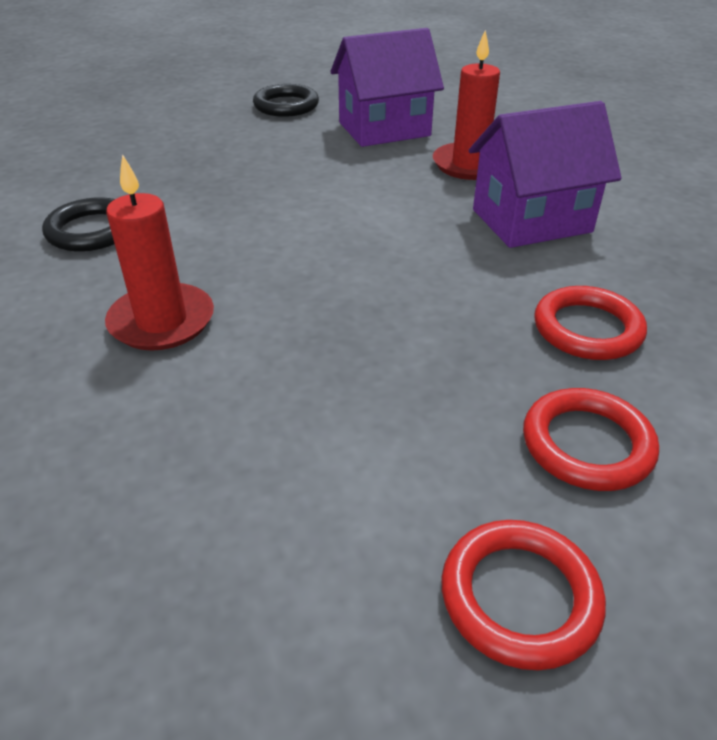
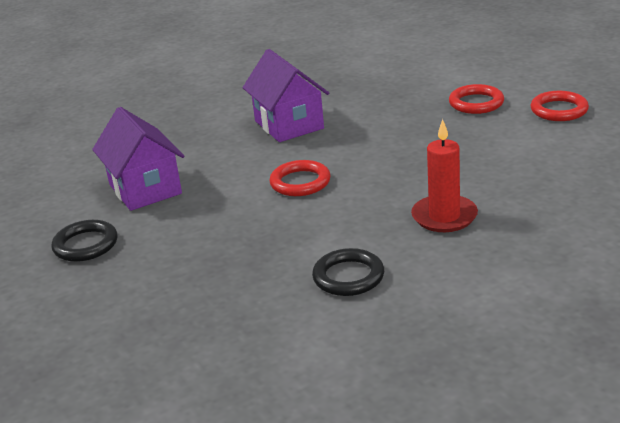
camera: 95 degrees left, 10 degrees down
(469, 165) = (211, 149): red candle -> none
(587, 329) = (395, 106): red ring -> red ring (300, 182)

